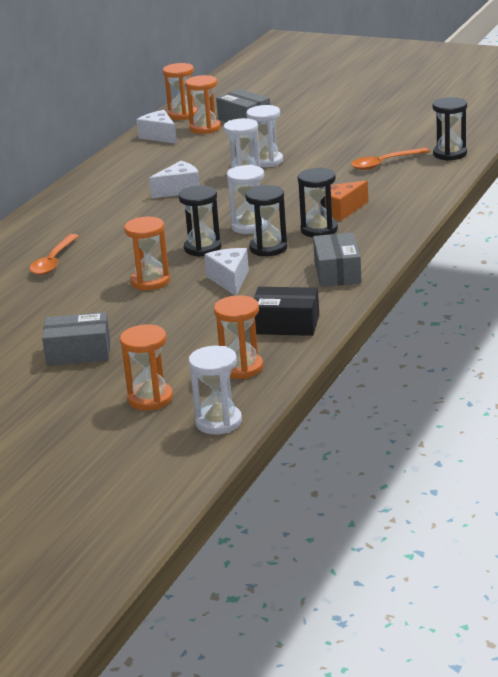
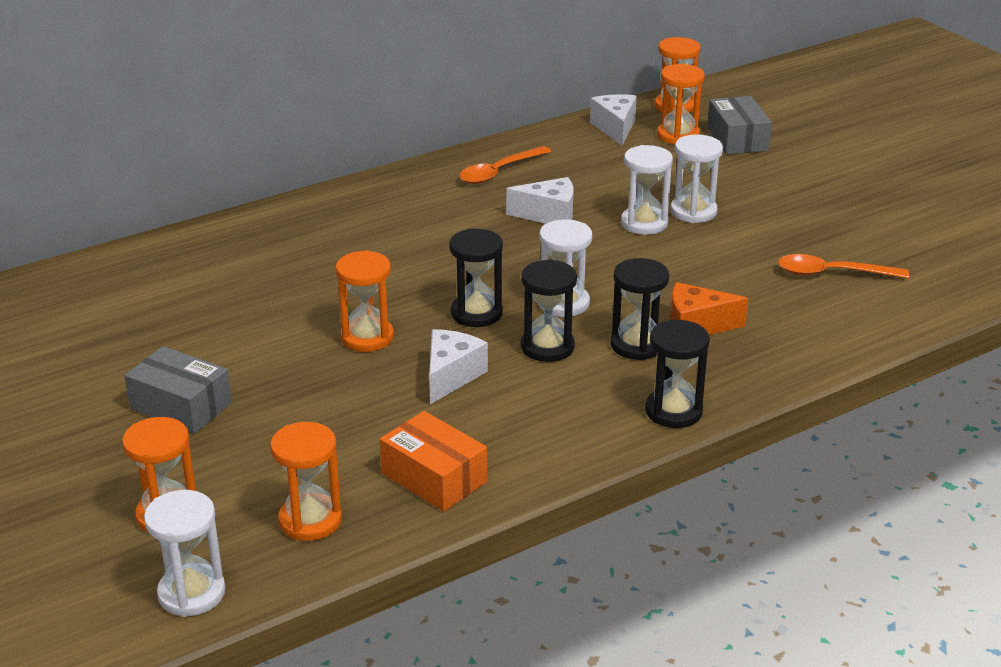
camera: 30 degrees right, 5 degrees up
(53, 262) = (306, 262): orange spoon -> orange spoon (499, 172)
(286, 324) = (434, 477): black box -> orange box
(337, 272) = (583, 423): grey box -> none
(450, 154) = (934, 292): black hourglass -> black hourglass (673, 411)

